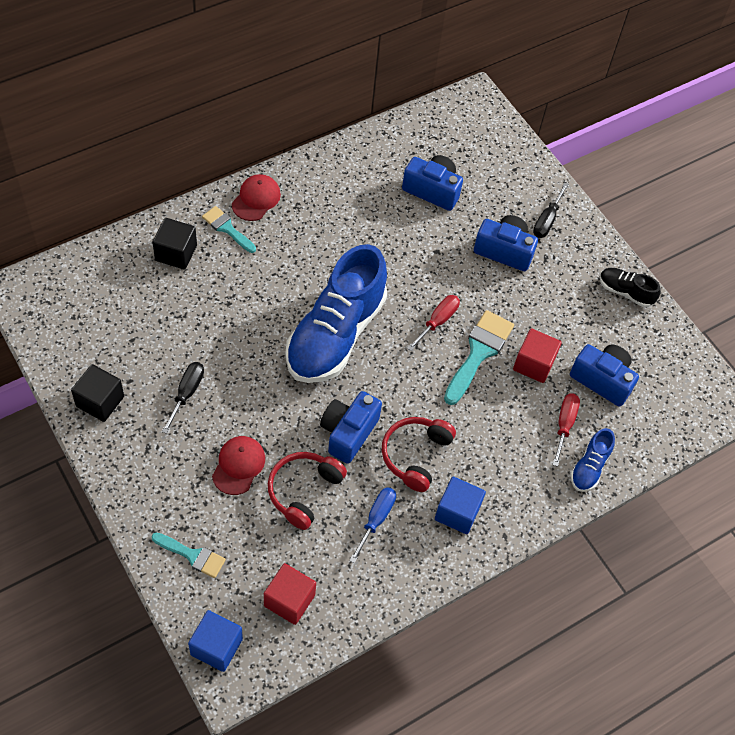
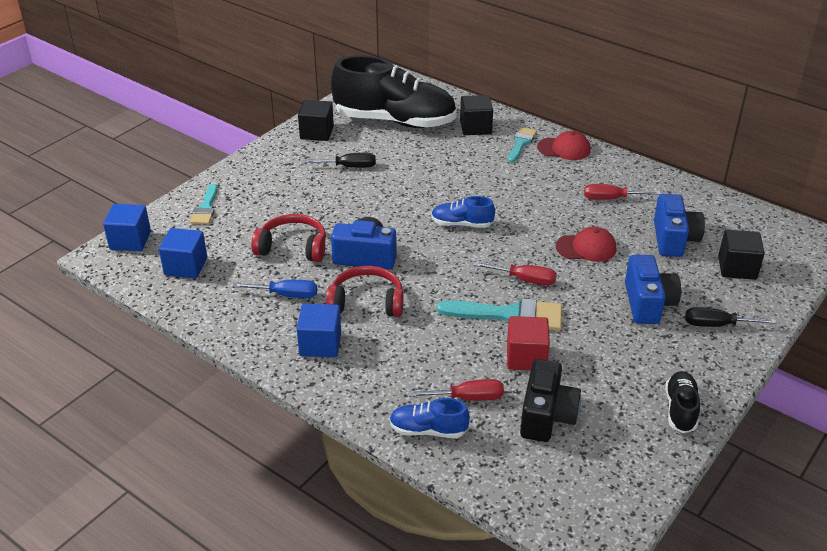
camera: 75 degrees right, 20 degrees down
(120, 319) = (394, 121): none -> black shoe
(238, 465) = (298, 208): red cap -> red cap (586, 248)
(289, 600) = (186, 266): red cube -> blue cube
(335, 334) = (462, 224): blue shoe -> blue shoe, size x0.44
(354, 203) = (611, 199): none -> red screwdriver
(487, 170) = (737, 268): none -> black cube
(602, 380) = (546, 416): blue camera -> black camera

